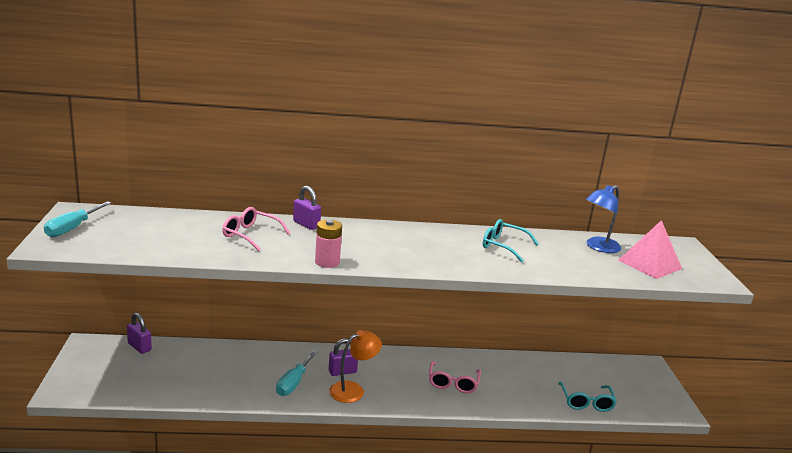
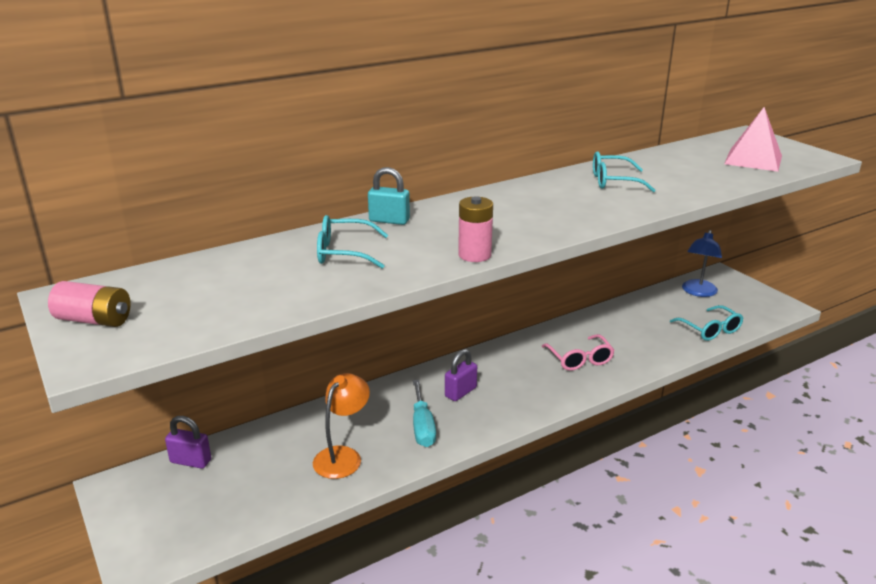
camera: 25 degrees left, 5 degrees up
(73, 228) = (94, 320): turquoise screwdriver -> pink battery
(250, 235) = (343, 252): pink glasses -> turquoise glasses
(306, 224) = (389, 220): purple padlock -> turquoise padlock
(353, 390) = (492, 407): orange lamp -> orange lamp (343, 456)
(598, 247) = (691, 157): blue lamp -> blue lamp (698, 292)

